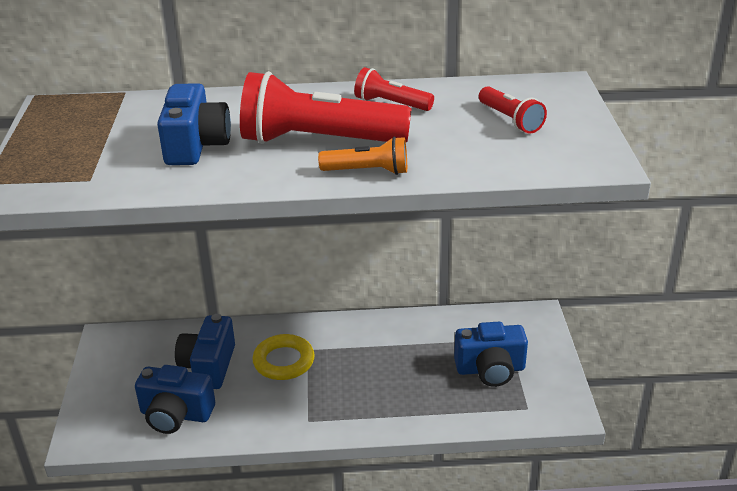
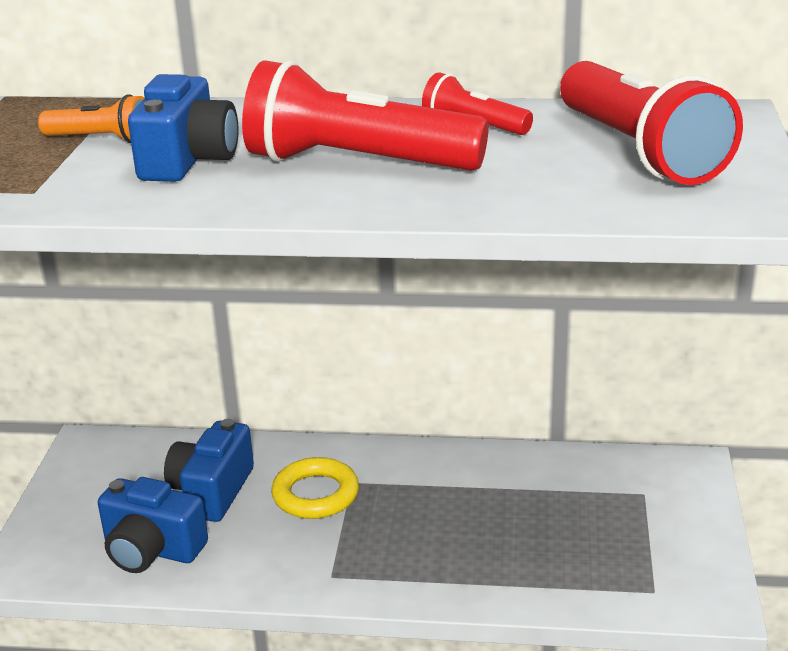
camera: 10 degrees right, 5 degrees down
(368, 171) = (413, 202): orange flashlight -> orange flashlight (102, 139)
(490, 369) = (608, 533): blue camera -> none
(510, 120) = (640, 152): red flashlight -> red flashlight, size x1.99

